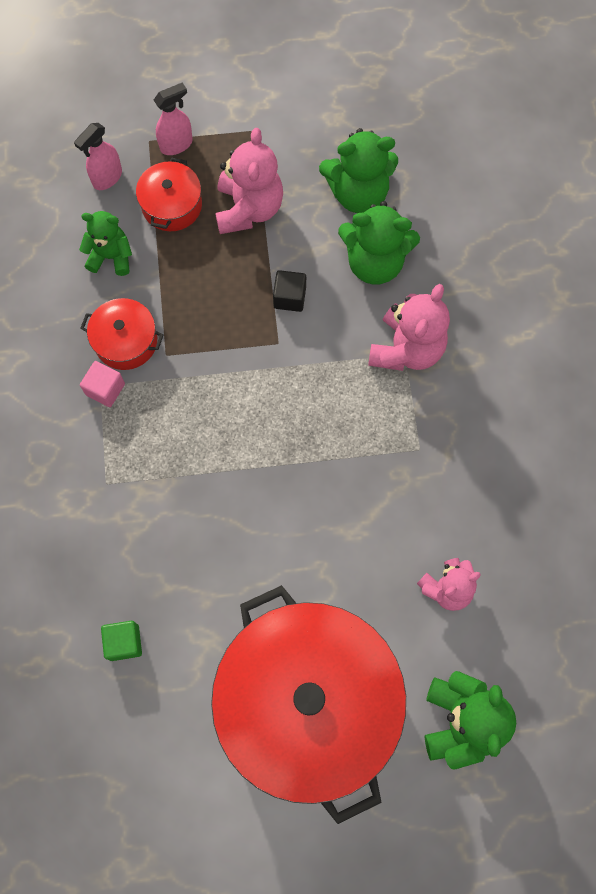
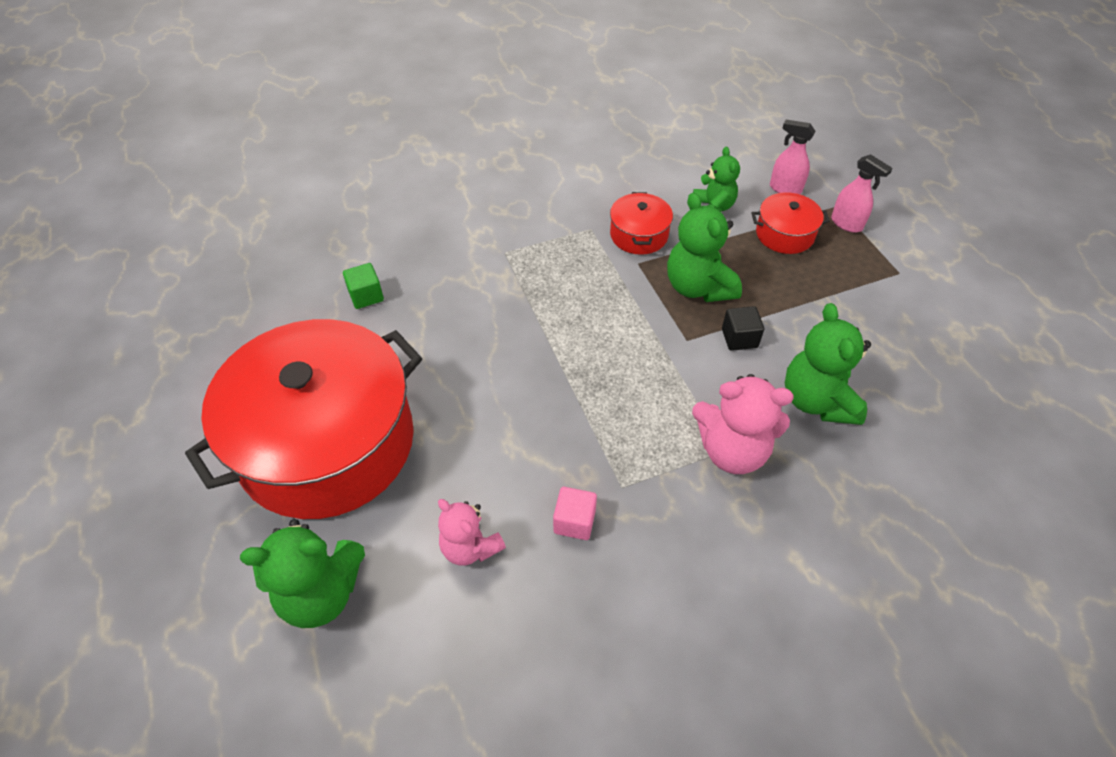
camera: 75 degrees right, 20 degrees down
(105, 389) = (589, 232): pink cube -> pink cube (574, 521)
(249, 209) = (814, 287): pink teddy bear -> none
(358, 193) = (887, 369): green teddy bear -> green teddy bear (698, 287)

